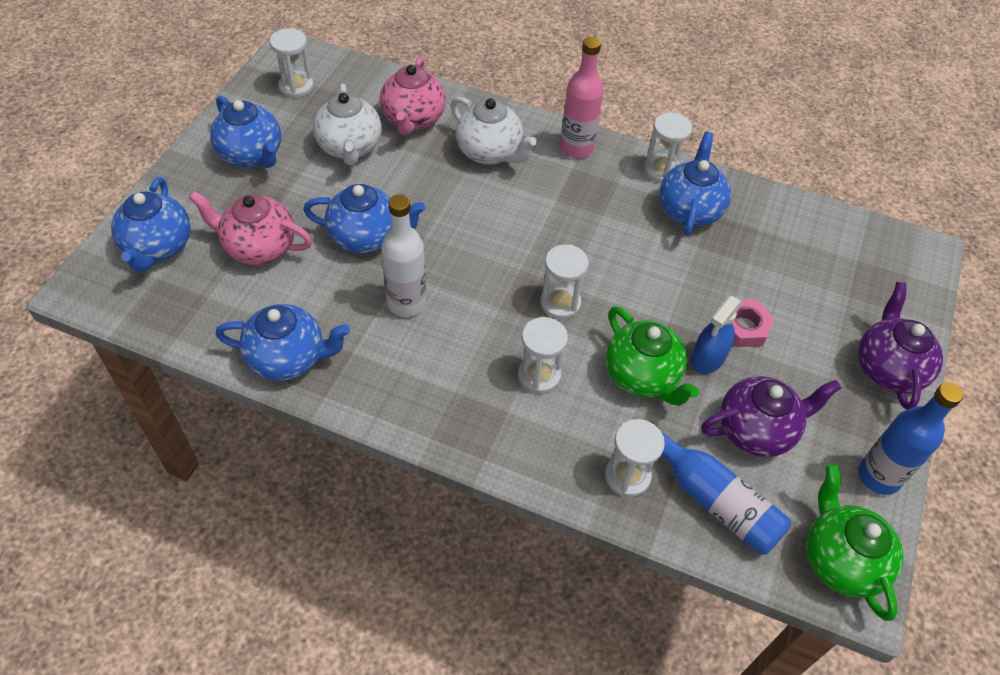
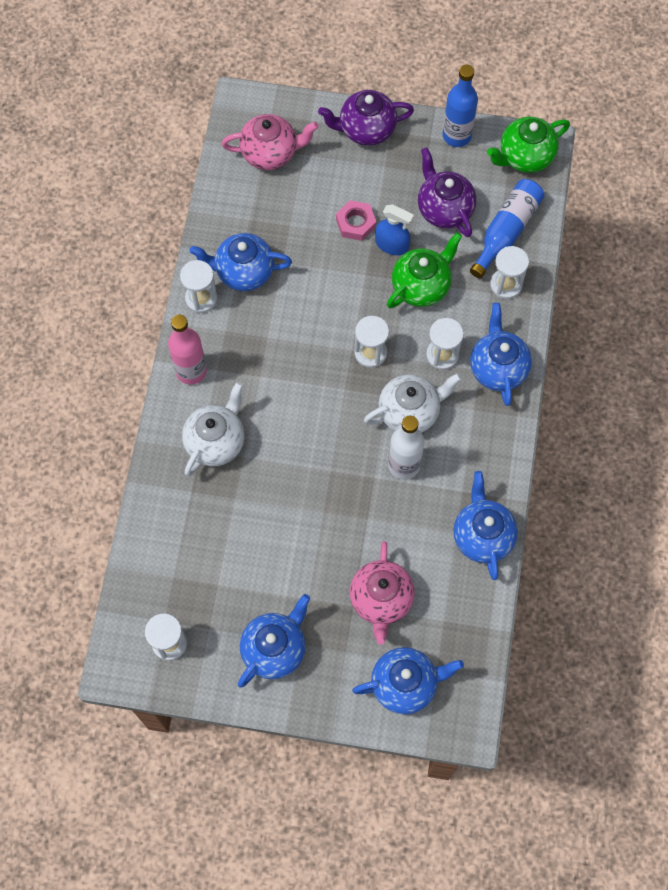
camera: 100 degrees left, 15 degrees up
(350, 148) = (242, 564): white teapot -> white teapot (410, 412)
(366, 237) = (345, 516): blue teapot -> blue teapot (498, 368)
(413, 120) = (189, 519): pink teapot -> pink teapot (270, 153)

